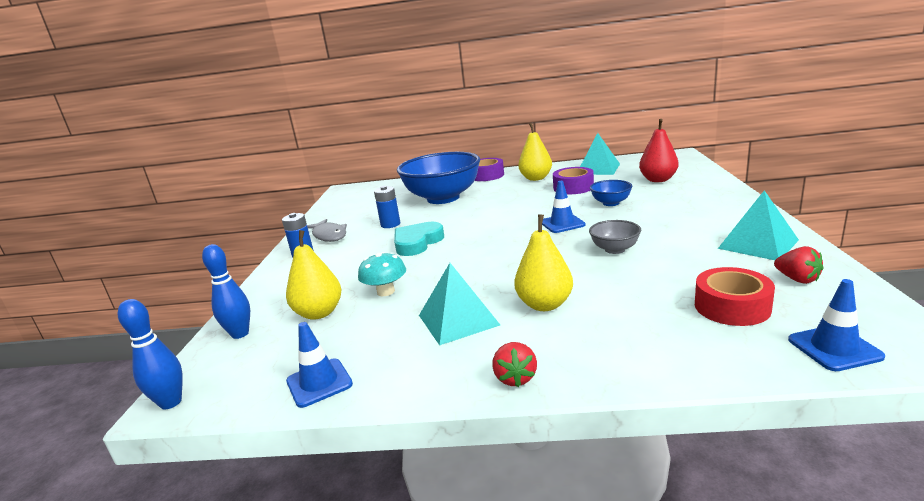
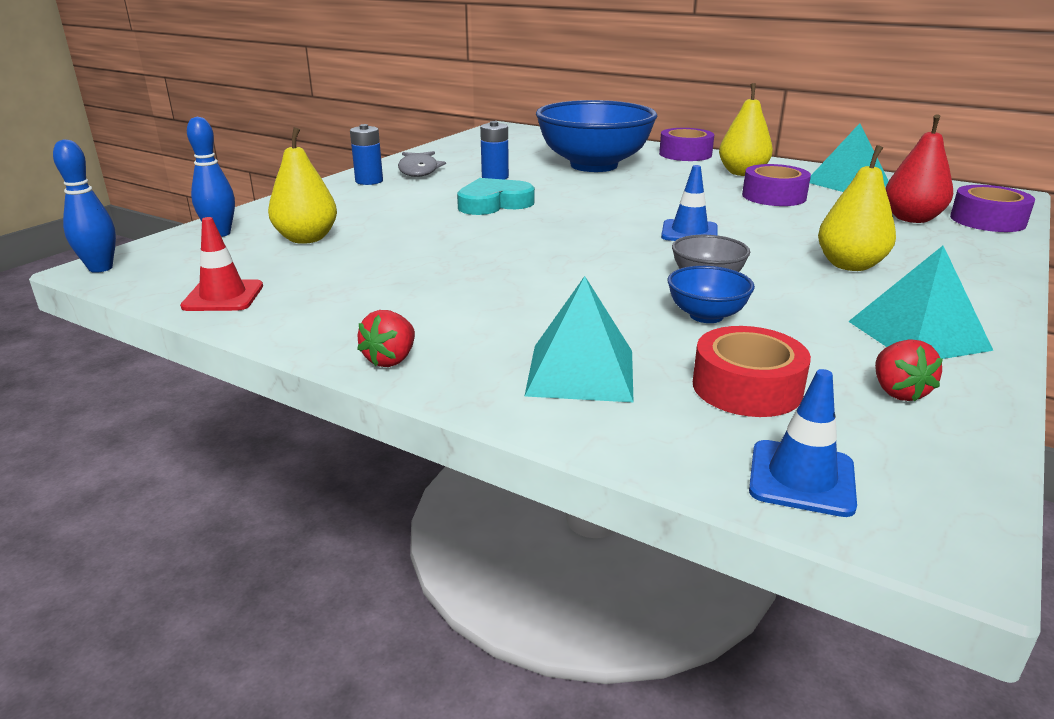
camera: 25 degrees right, 5 degrees up
(319, 383) = (223, 296): blue traffic cone -> red traffic cone
(386, 291) = (392, 240): turquoise mushroom -> none
(458, 320) = (419, 289): turquoise pyramid -> turquoise pyramid (580, 372)
(545, 304) = (529, 306): yellow pear -> yellow pear (850, 265)
(611, 203) = (793, 227): blue bowl -> blue bowl (706, 316)
(691, 170) = (987, 220): none -> purple tape

